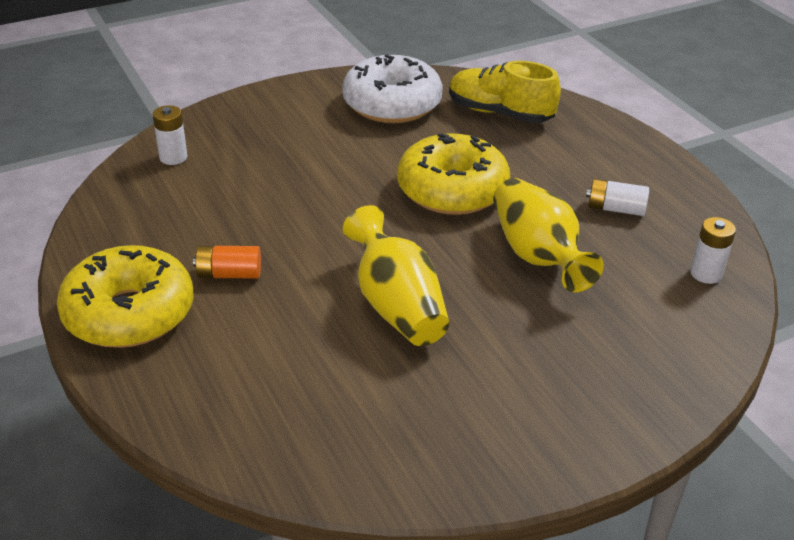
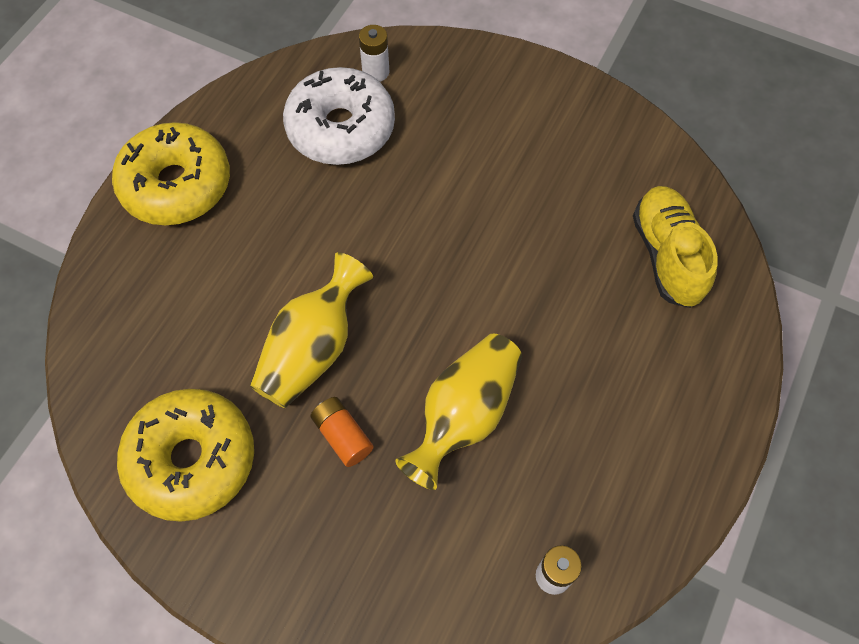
camera: 55 degrees right, 25 degrees up
(229, 274) = (264, 212): orange battery -> orange battery (342, 436)
(392, 104) = (597, 162): white donut -> white donut (341, 128)
(452, 190) = (504, 292): yellow donut -> yellow donut (192, 460)
(615, 209) = (592, 443): white battery -> none

